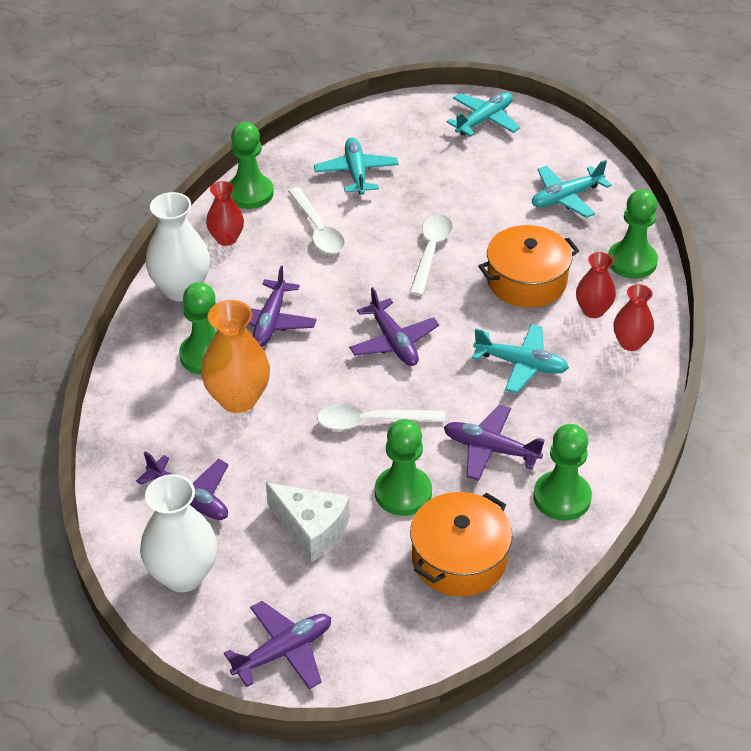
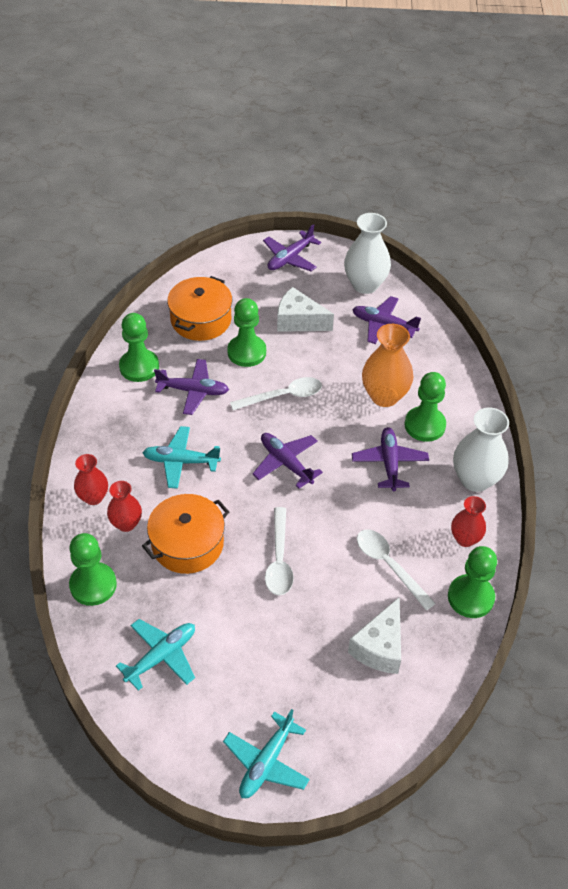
camera: 165 degrees right, 5 degrees up
(356, 173) = (380, 647): turquoise plane -> white cheese

